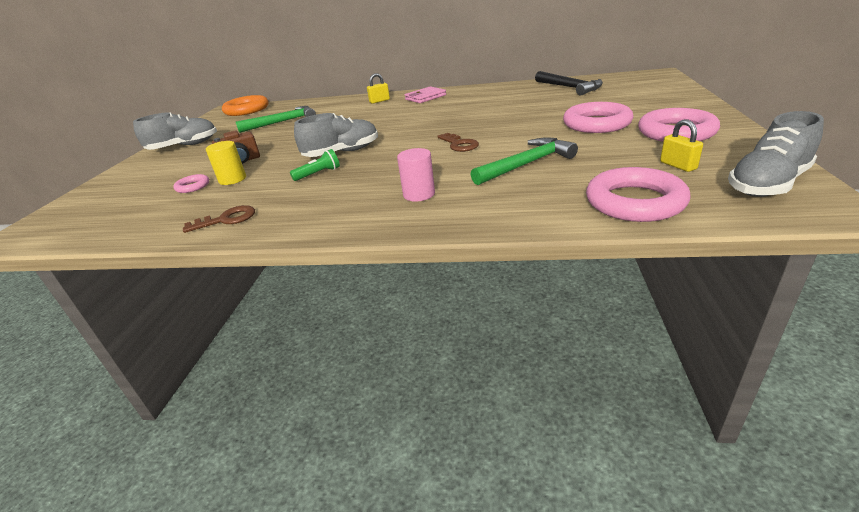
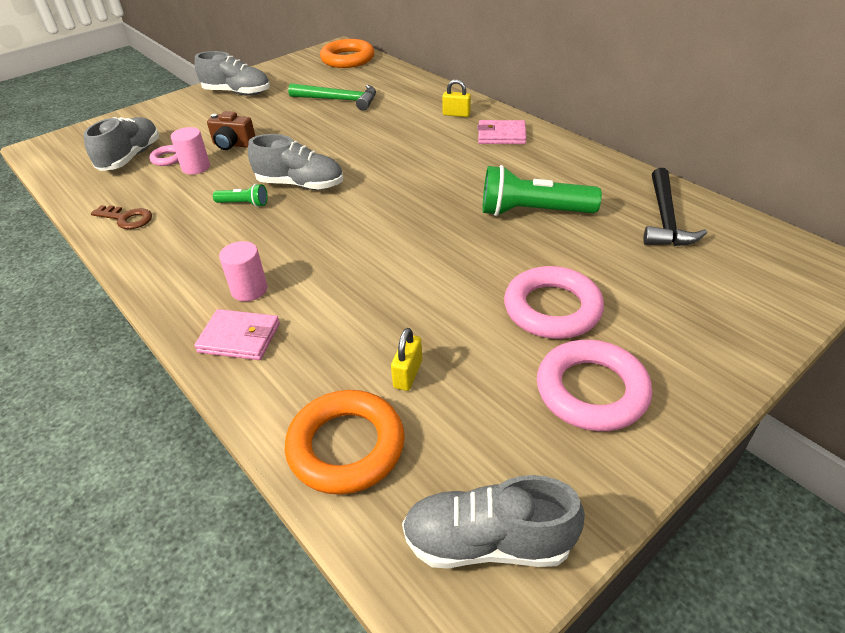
camera: 40 degrees right, 10 degrees up
(150, 200) = (131, 157): none -> grey shoe
(232, 179) = (196, 167): yellow cylinder -> pink cylinder
(459, 144) = (387, 243): brown key -> none
(465, 210) = (239, 338): none -> pink wallet
(508, 108) = (533, 212): none -> green flashlight
(527, 164) = (377, 319): green hammer -> none
(634, 202) = (346, 446): pink ring -> orange ring
(678, 165) = (477, 439): yellow padlock -> yellow padlock (408, 374)

